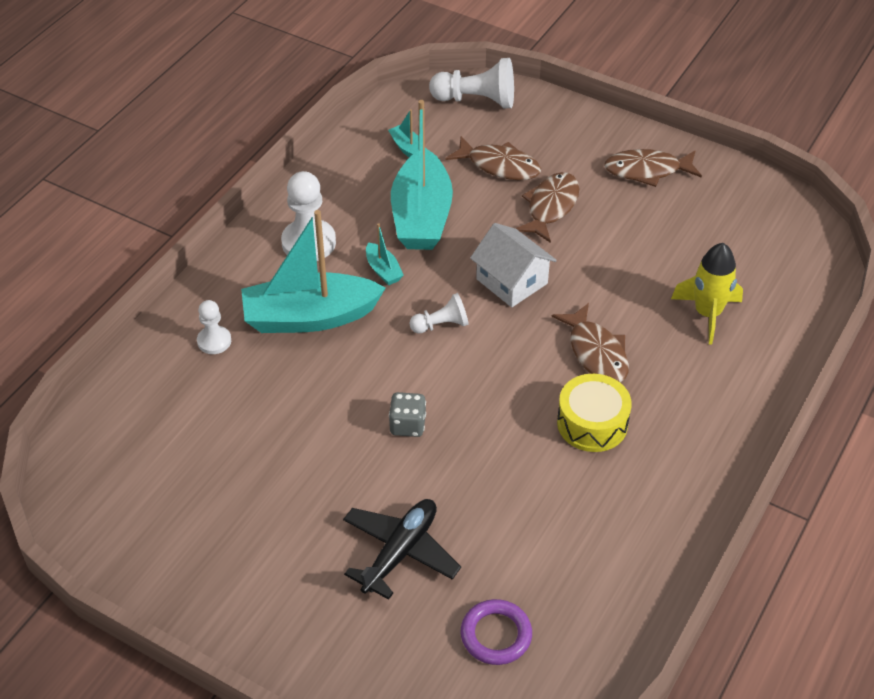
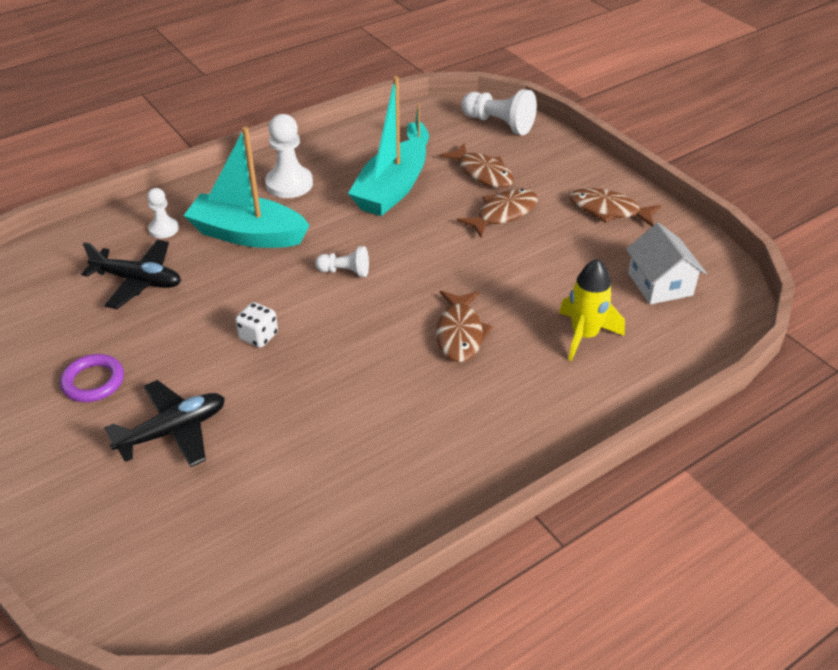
camera: 25 degrees right, 5 degrees down
(235, 410) = (138, 281): none -> black plane
(383, 270) = (330, 219): turquoise boat -> none
(407, 425) = (258, 336): grey dice -> white dice
(496, 635) = (196, 530): purple ring -> purple ring (93, 381)
(512, 281) = (428, 258): white house -> white house (660, 284)
(592, 423) = (414, 388): yellow drum -> none

